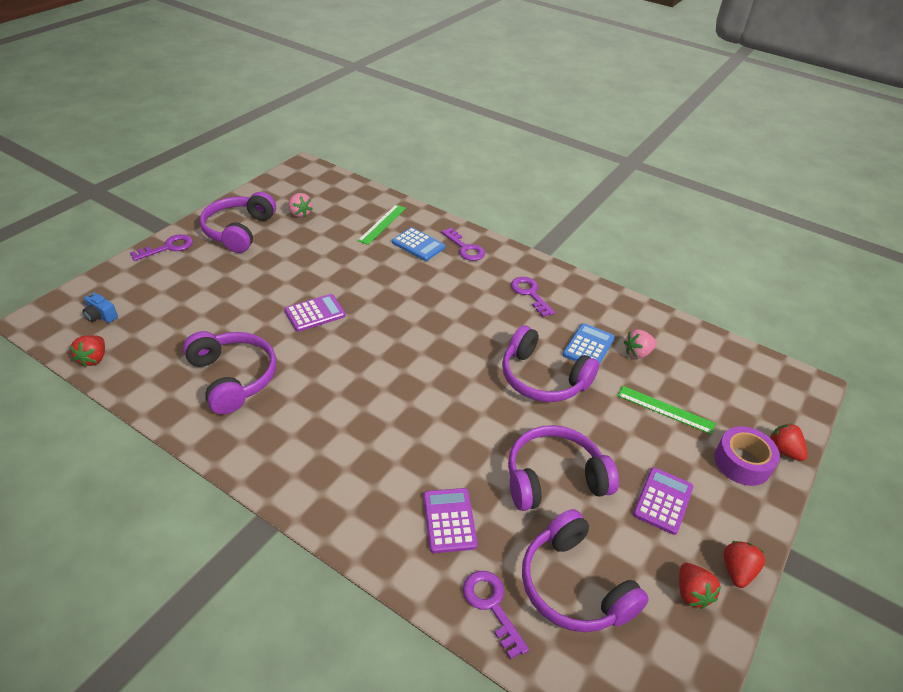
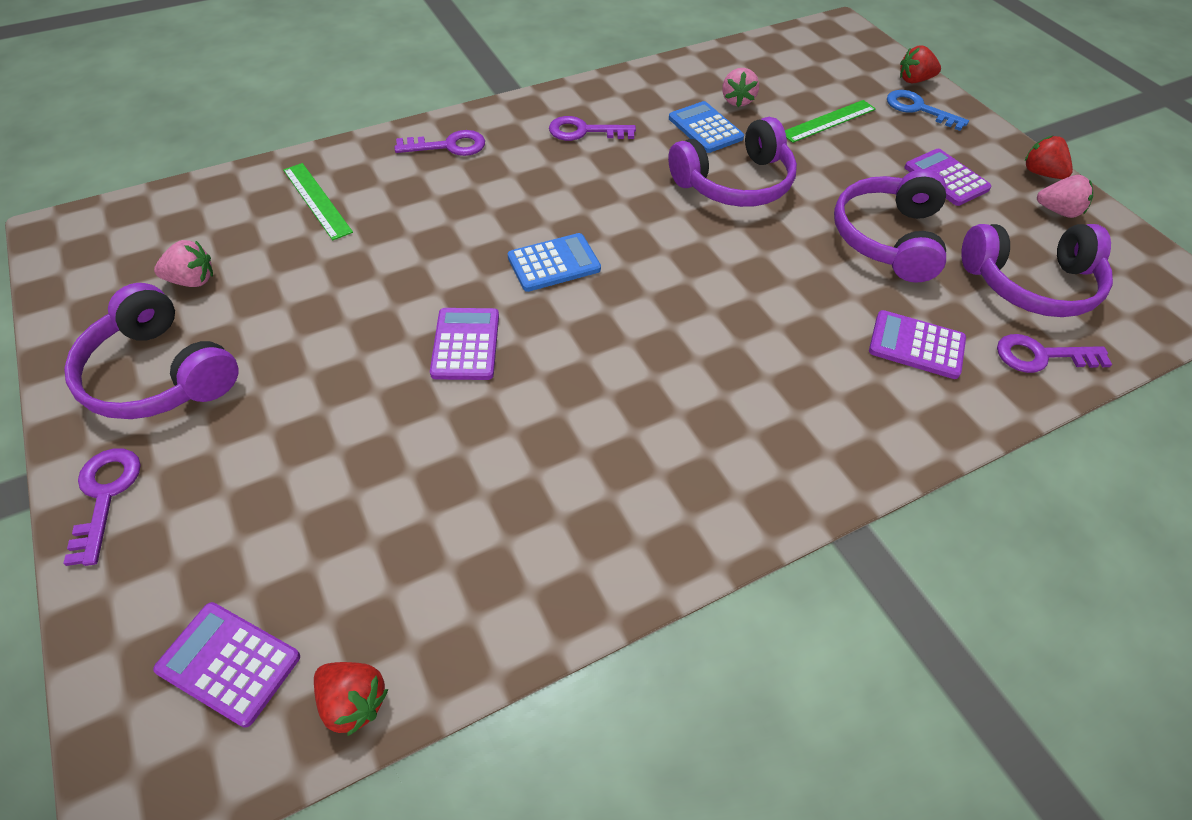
camera: 60 degrees left, 10 degrees up
(101, 316) = (229, 663): blue camera -> purple calculator
(233, 378) = (545, 490): purple headphones -> none
(418, 245) = (401, 184): blue calculator -> blue calculator (554, 263)
(691, 593) = (1058, 211): red strawberry -> pink strawberry
(742, 462) = (918, 109): purple tape -> blue key

